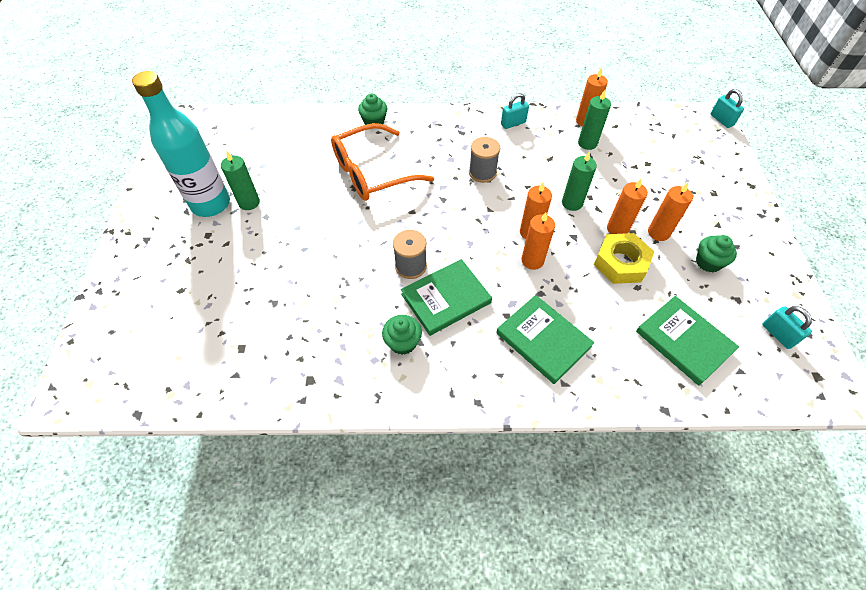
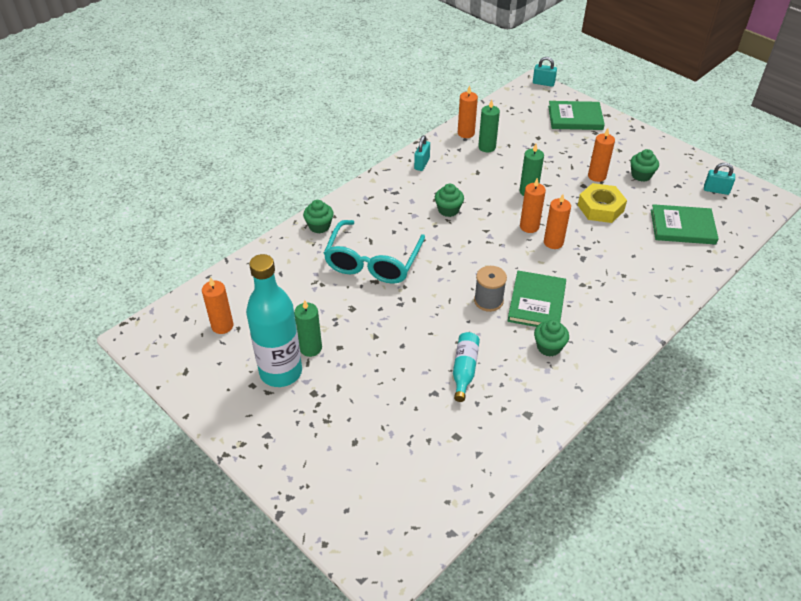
camera: 45 degrees left, 10 degrees down
(317, 304) = (464, 370): none -> turquoise bottle
(372, 173) = (373, 262): orange glasses -> turquoise glasses
(482, 173) = (448, 210): grey spool -> green cupcake
(543, 340) = (619, 282): green book -> green book (575, 118)
(617, 229) = (573, 189): orange candle -> orange candle (222, 326)

